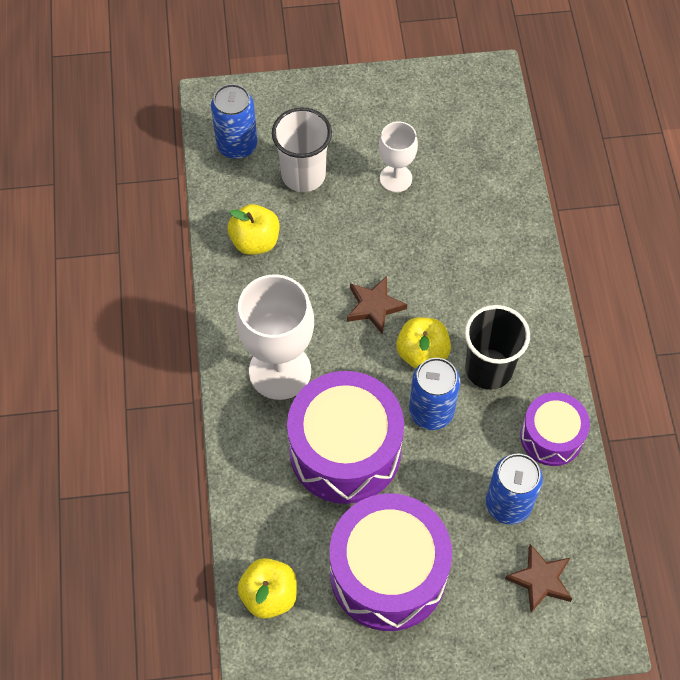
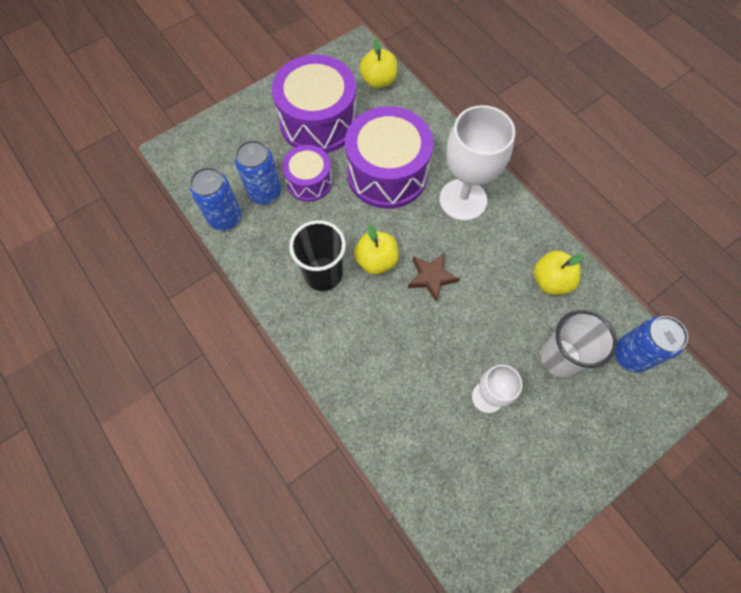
camera: 150 degrees right, 5 degrees up
(431, 411) = (347, 224): blue can -> blue can (225, 218)
(540, 580) = (224, 160): brown star -> none
(551, 436) = (256, 249): purple drum -> purple drum (309, 181)

